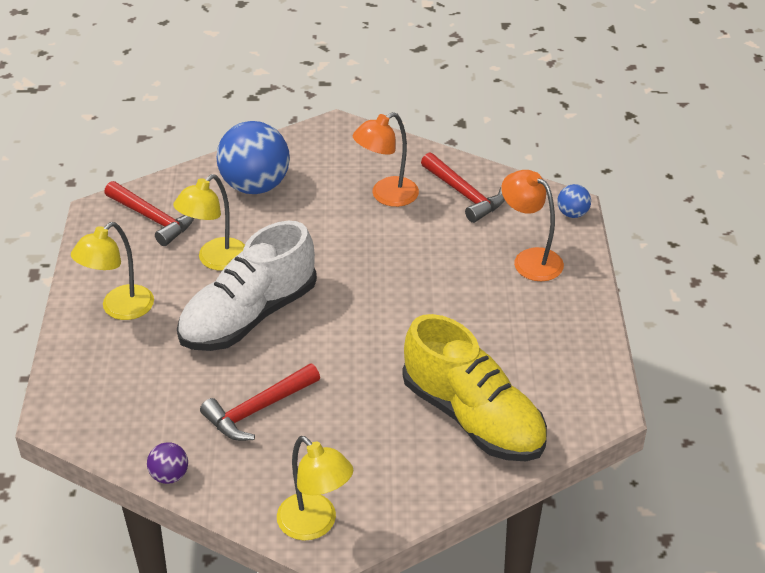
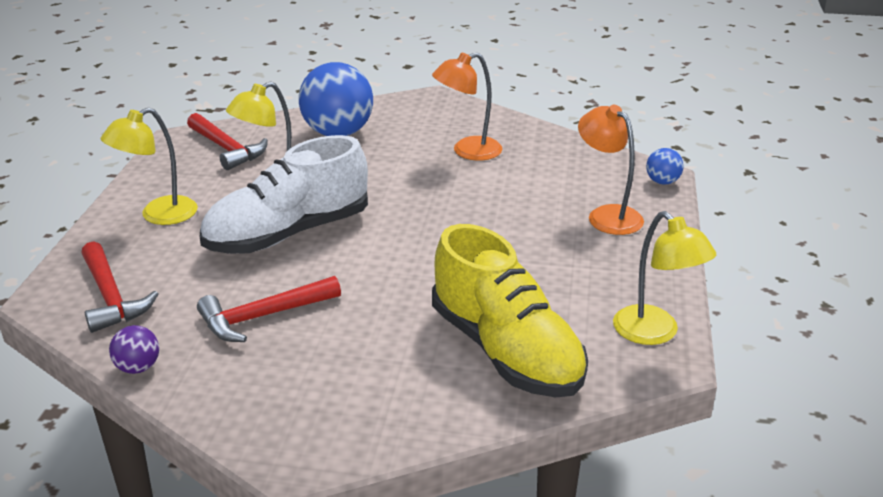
camera: 10 degrees right, 10 degrees down
(315, 525) = (282, 438): yellow lamp -> yellow lamp (655, 333)
(464, 194) = (549, 157): red hammer -> red hammer (111, 297)

